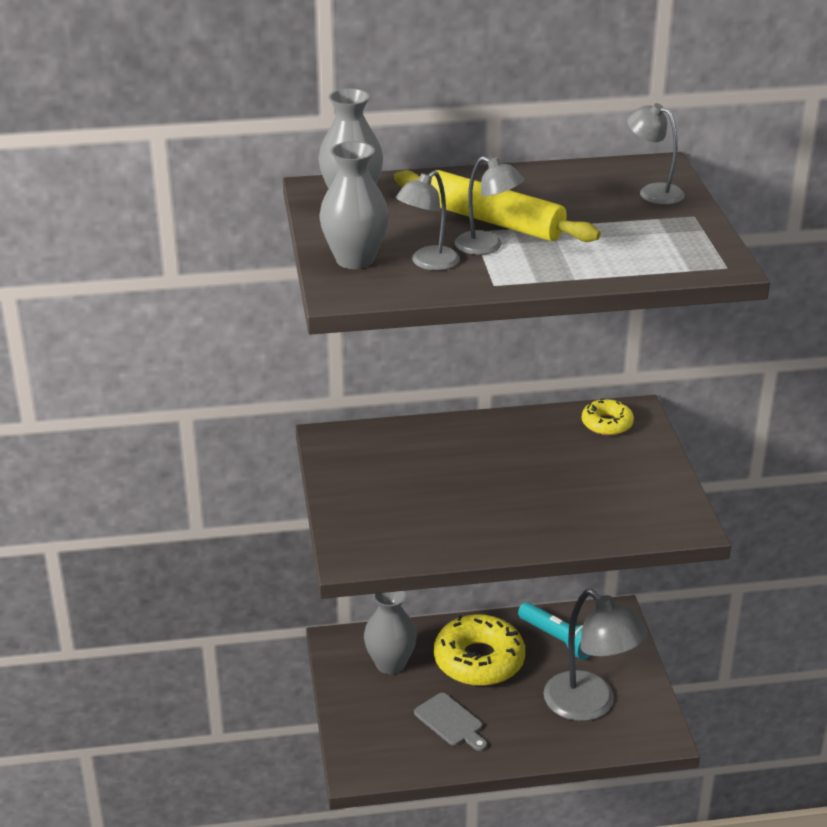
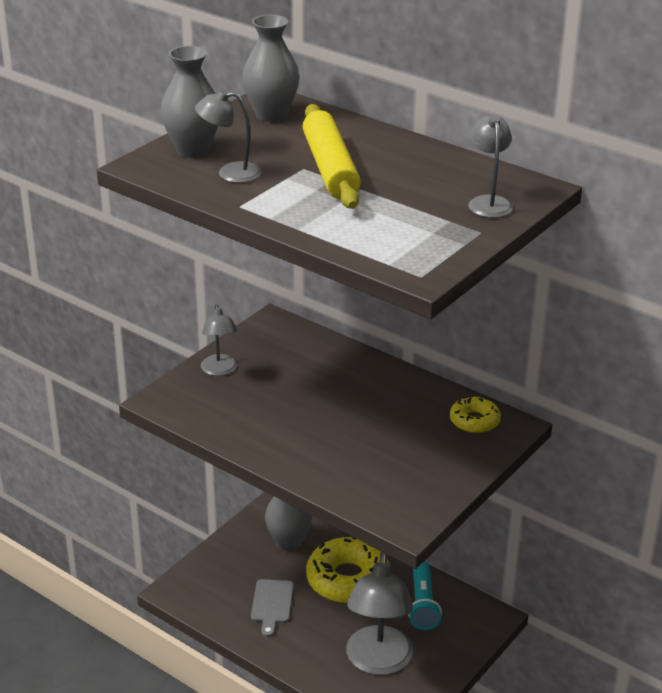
camera: 45 degrees right, 0 degrees up
(487, 247) = (288, 181): grey lamp -> grey lamp (220, 370)

